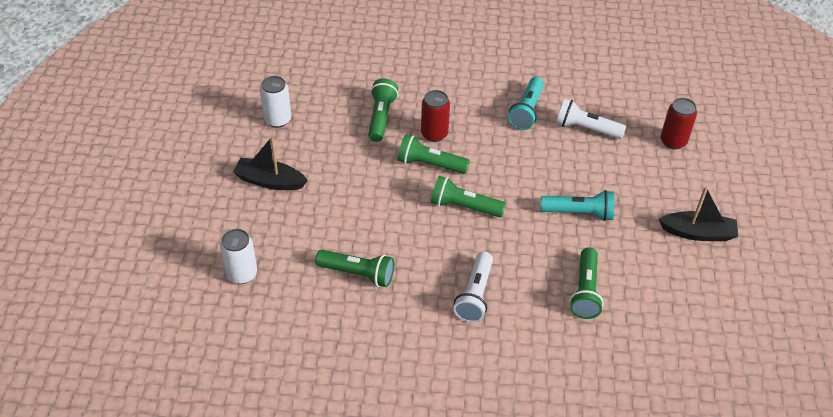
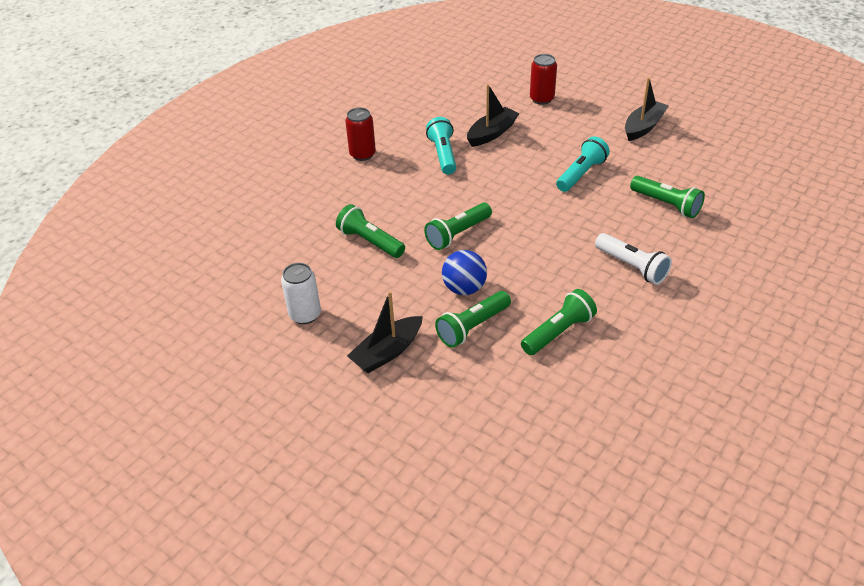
camera: 55 degrees left, 5 degrees down
(242, 274) = (500, 420): white can -> none
(368, 195) = (464, 288): none -> blue ball
(434, 134) = (422, 217): red can -> red can (362, 154)
(464, 207) = (525, 233): green flashlight -> green flashlight (473, 327)
(527, 111) = (443, 155): turquoise flashlight -> turquoise flashlight turned 150 degrees counterclockwise
(586, 129) = (491, 133): white flashlight -> black boat

